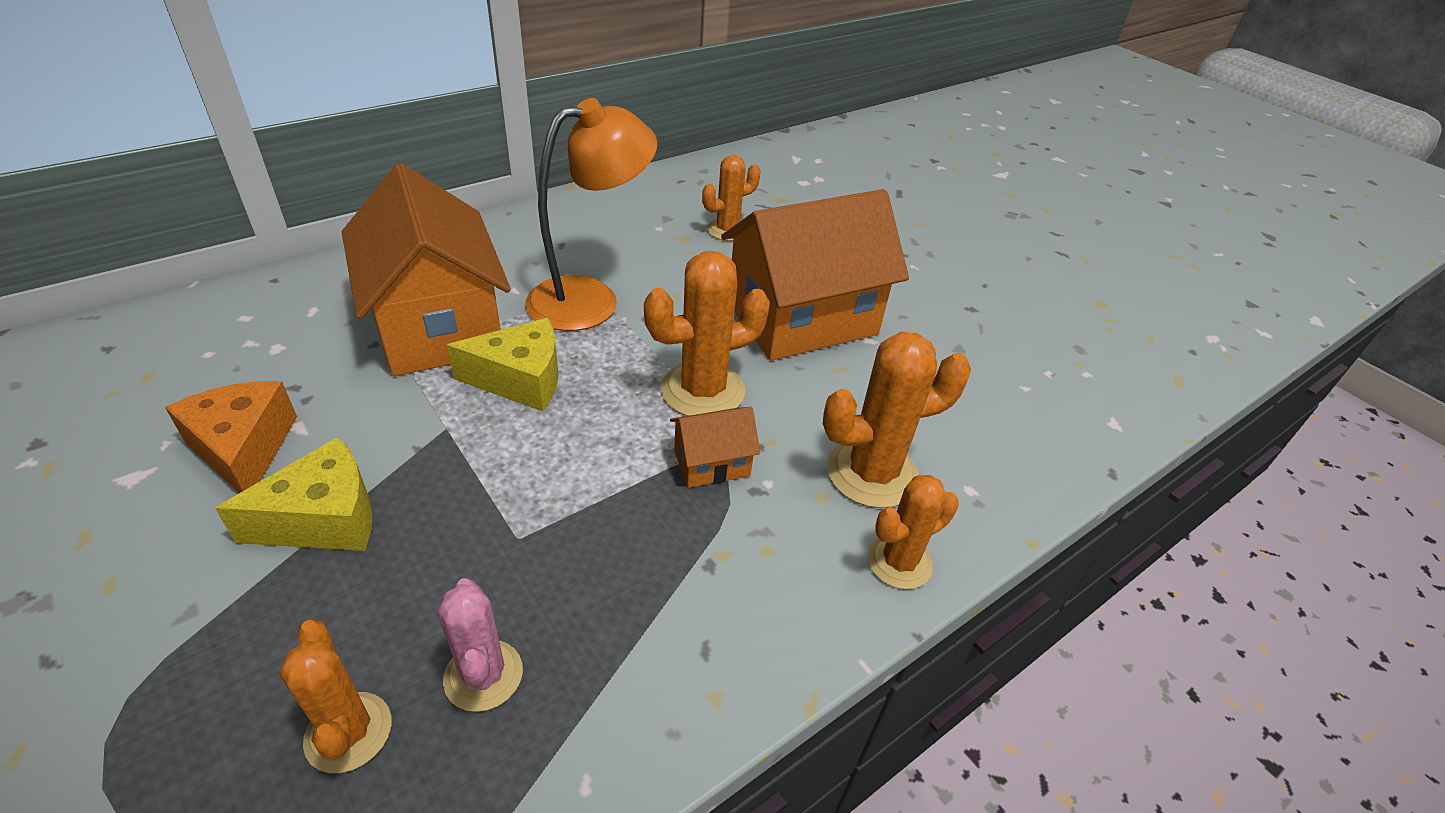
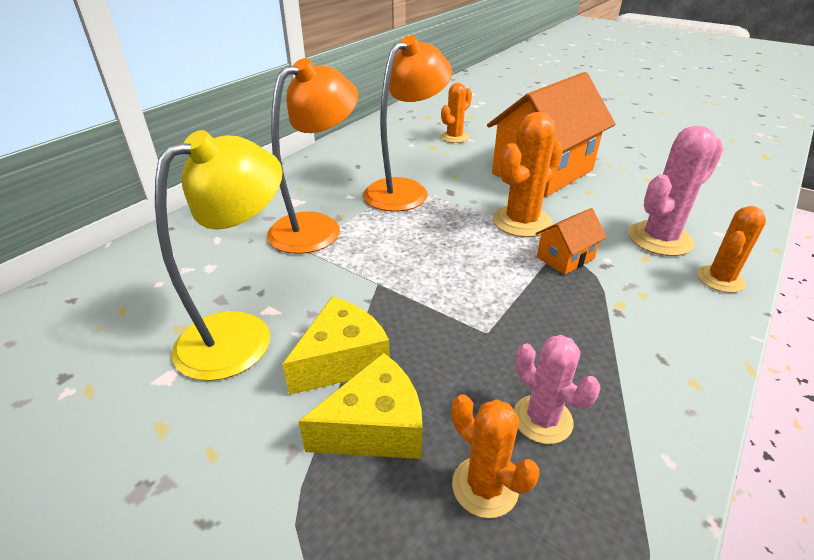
camera: 15 degrees left, 5 degrees down
(244, 448) = (241, 334): orange cheese -> yellow lamp
(438, 325) = (317, 227): orange house -> orange lamp
(521, 380) = (402, 244): yellow cheese -> yellow cheese (375, 427)
(872, 473) = (660, 239): orange cactus -> pink cactus

